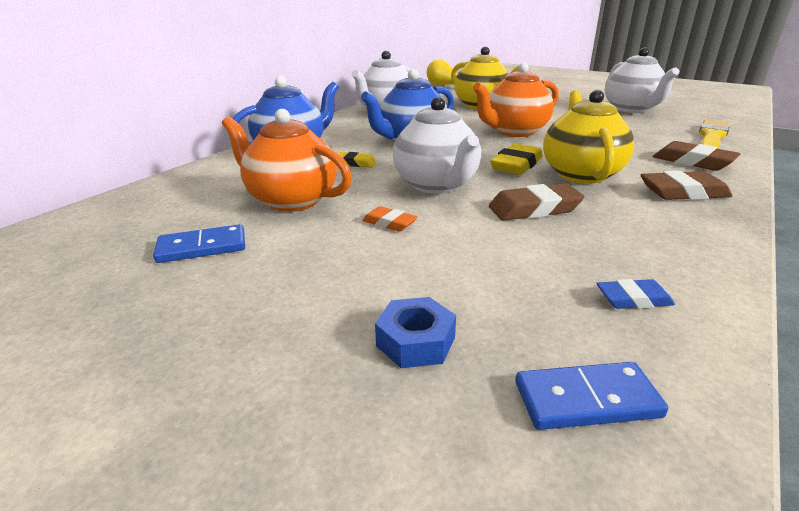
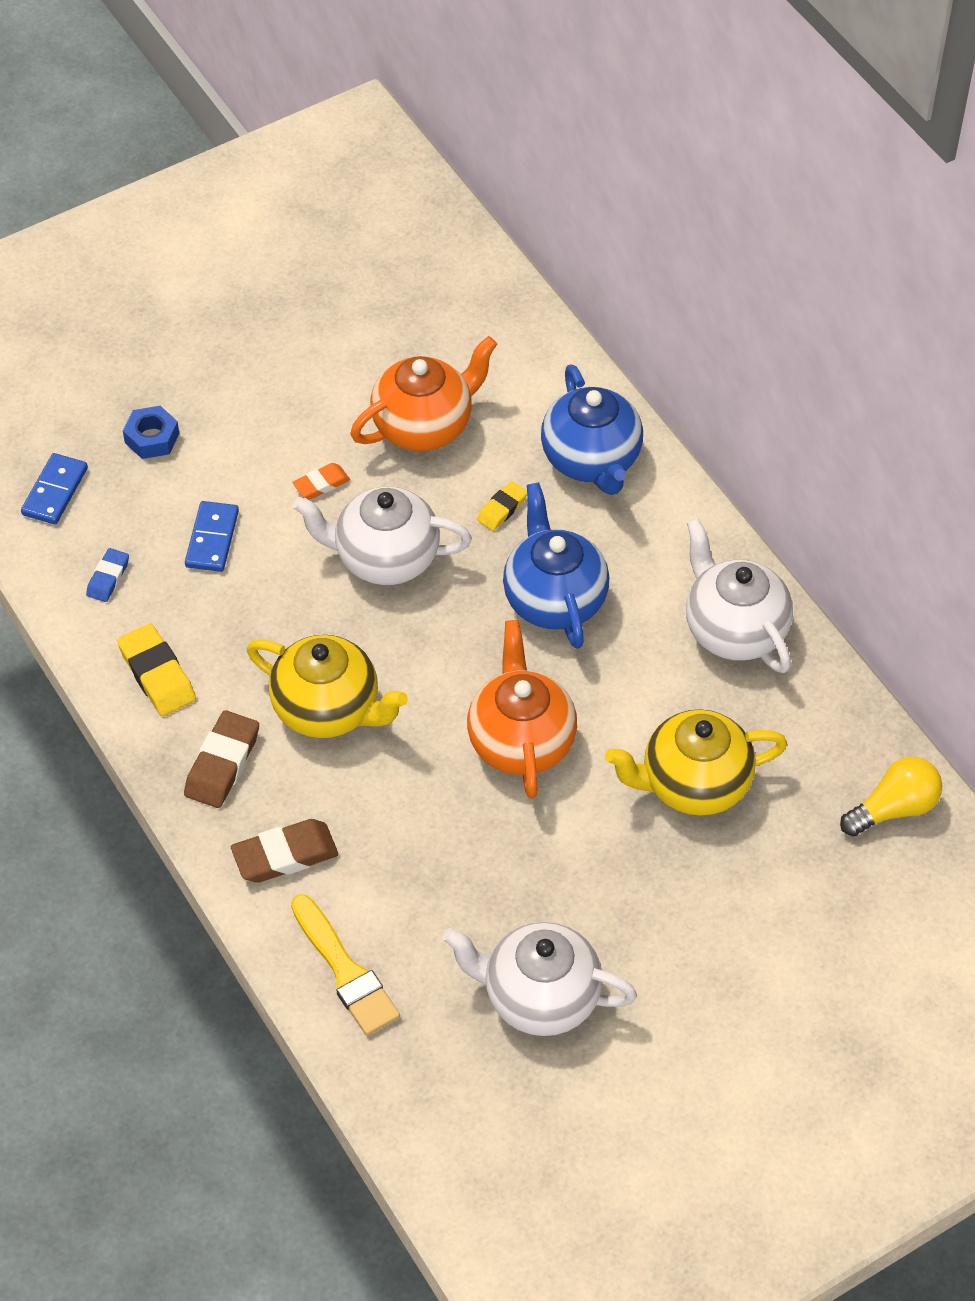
camera: 115 degrees right, 25 degrees up
(202, 247) = (360, 348): blue domino -> blue domino (212, 539)
(516, 165) = (394, 664): yellow eraser -> yellow eraser (157, 674)
(534, 209) = (275, 608): brown eraser -> none

